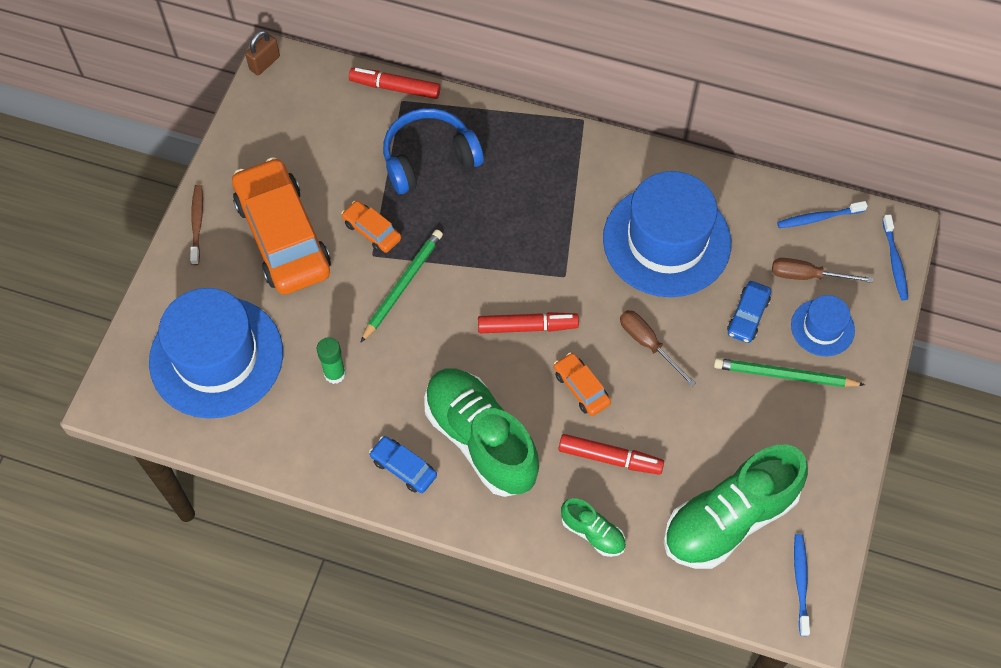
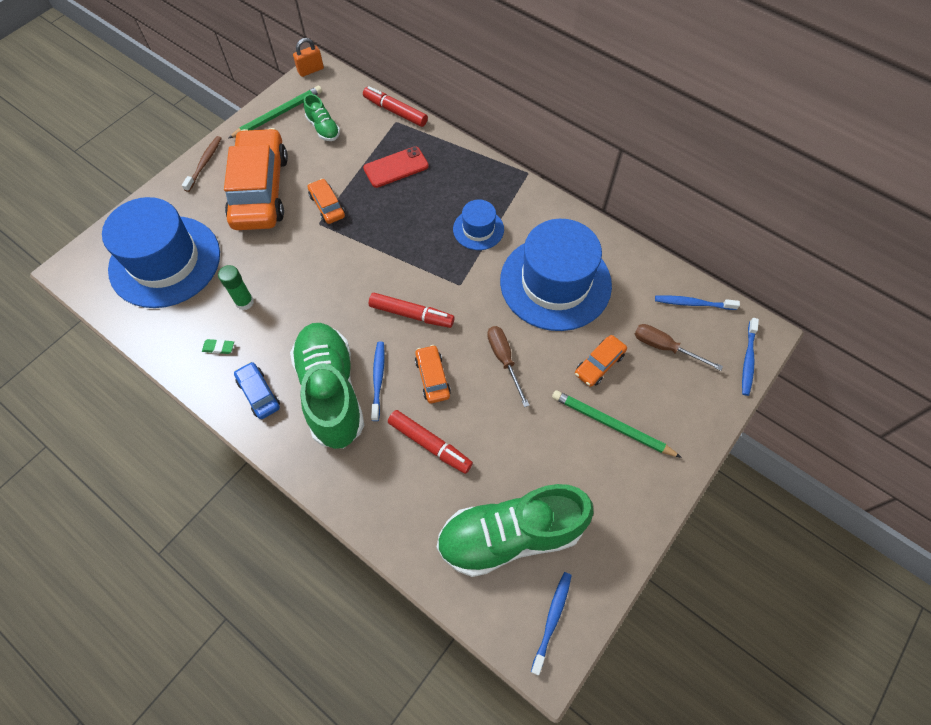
camera: 20 degrees right, 0 degrees up
(264, 63) = (310, 70): brown padlock -> orange padlock
(332, 433) = (219, 347): none -> green eraser
(402, 285) = (329, 252): green pencil -> green pencil (278, 114)
(429, 159) = (396, 167): blue headphones -> red phone
(524, 409) = (378, 379): none -> blue toothbrush
(592, 533) = (386, 504): green shoe -> green shoe (323, 128)
(748, 316) = (599, 364): blue car -> orange car
(822, 328) = (661, 395): blue hat -> blue hat (478, 229)

